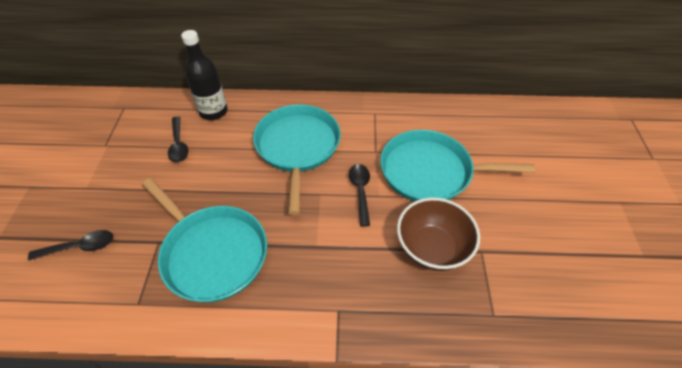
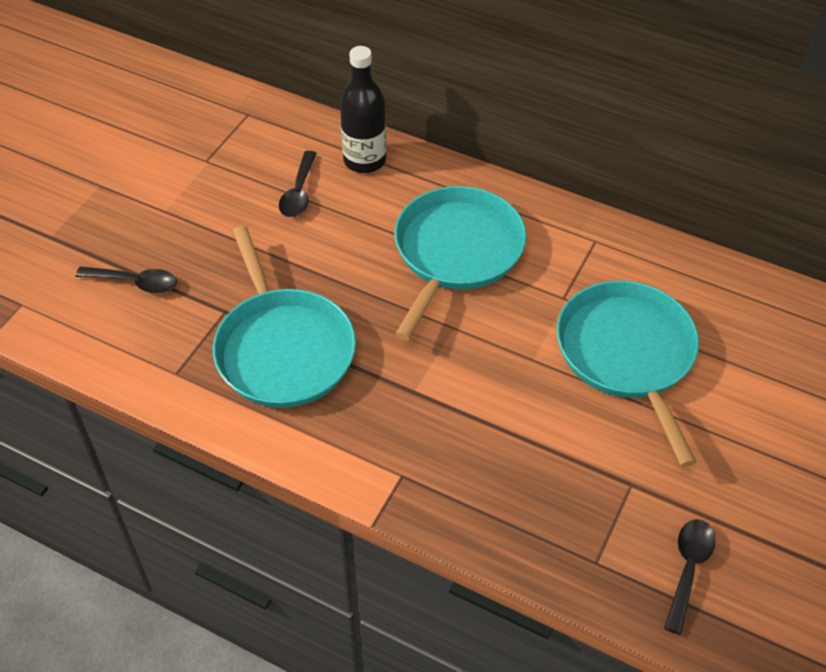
camera: 25 degrees right, 0 degrees up
(360, 191) = (511, 344): black spoon -> black spoon (688, 569)
(430, 171) = (627, 355): turquoise pan -> turquoise pan turned 45 degrees clockwise
(432, 248) = (565, 453): brown bowl -> none

